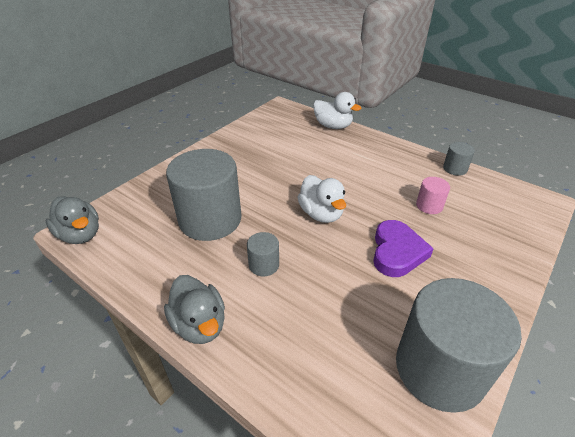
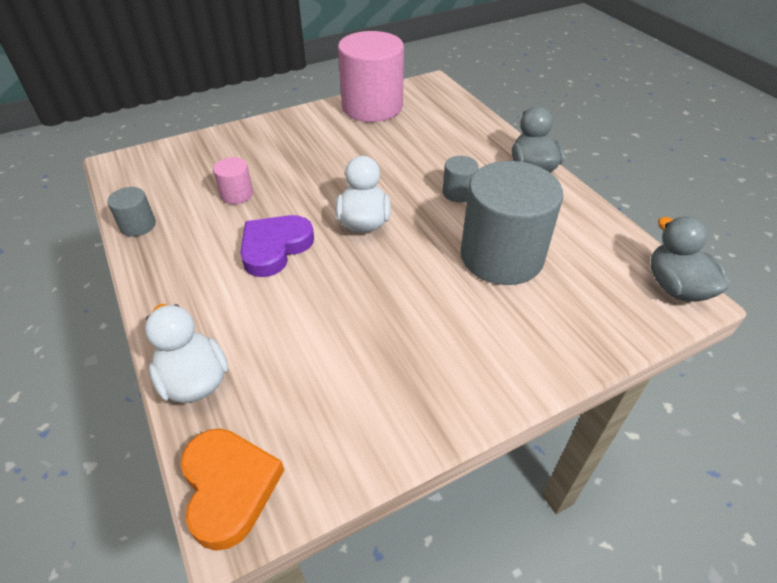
camera: 155 degrees left, 5 degrees up
(288, 110) = (229, 487): none -> orange heart
(397, 252) = (323, 167): purple heart -> purple heart (275, 248)
(439, 369) = (372, 107): grey cylinder -> pink cylinder

